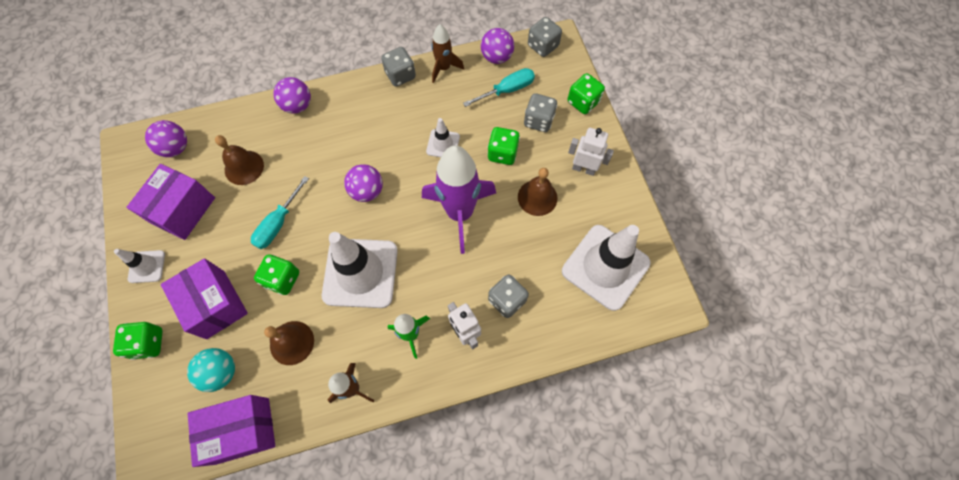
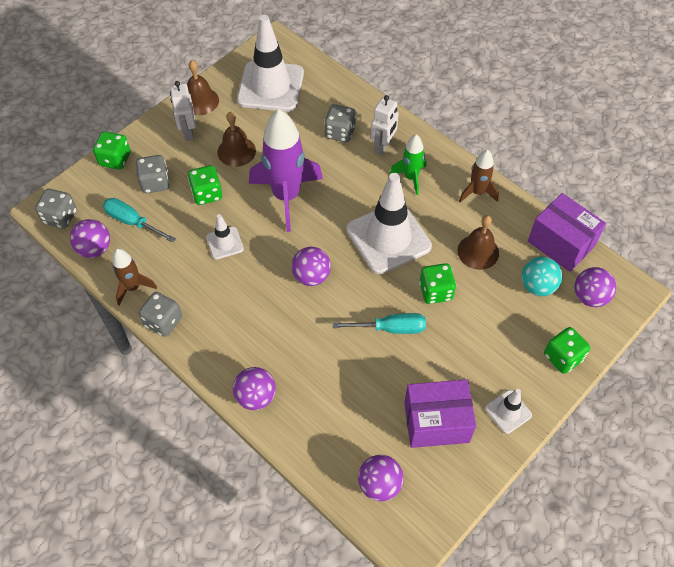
camera: 120 degrees left, 10 degrees down
(175, 413) = (590, 297): none -> purple ball
(215, 304) = (494, 328): purple box -> none
(244, 167) = (356, 399): brown bell -> brown bell (200, 101)

